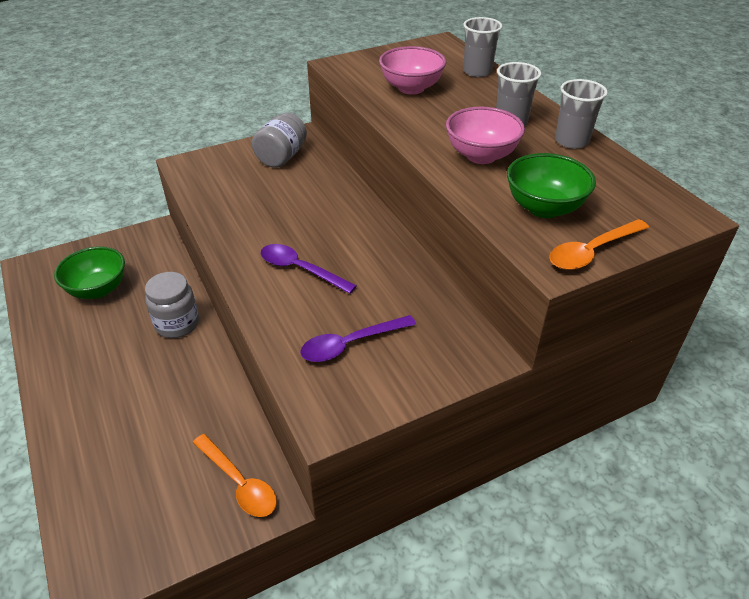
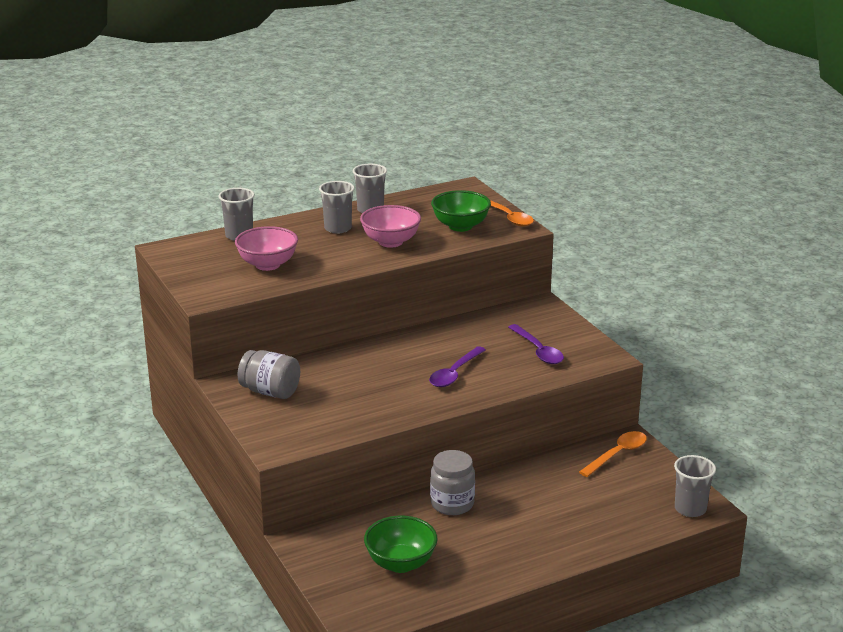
camera: 90 degrees left, 15 degrees down
(95, 557) = (690, 509): none -> grey cup

